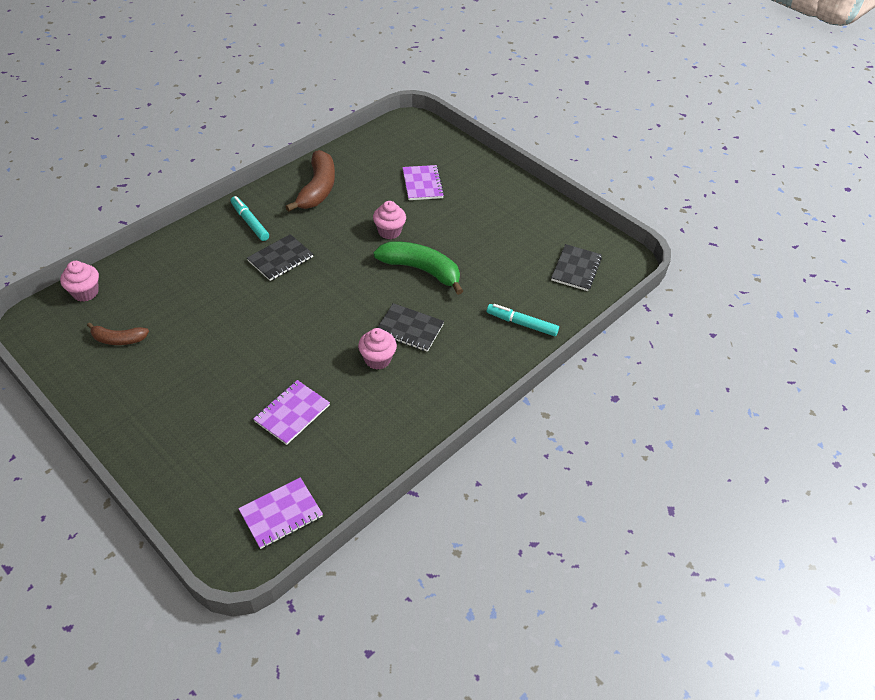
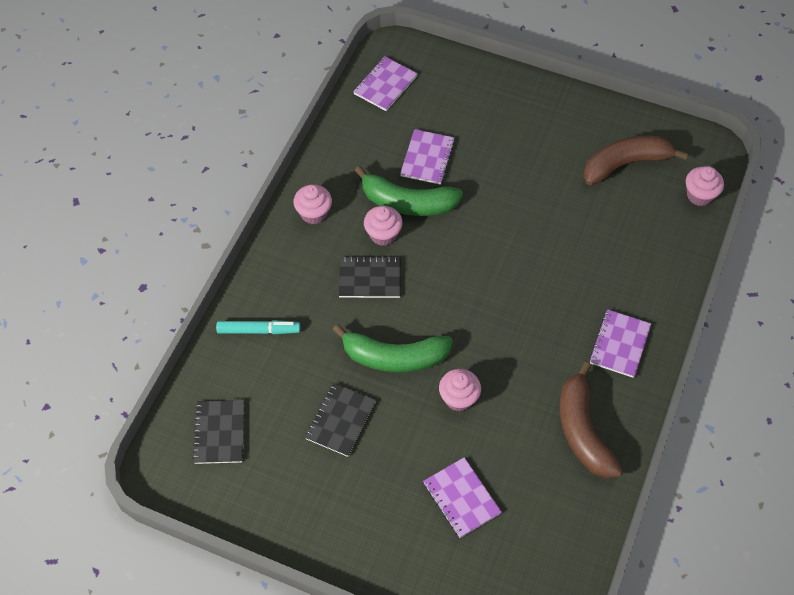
camera: 160 degrees right, 10 degrees up
(119, 339) = (625, 164): brown banana -> brown banana, size x1.78
(250, 222) = (619, 344): turquoise marker -> purple notebook
(280, 259) = (550, 309): black notebook -> black notebook (341, 420)
(338, 378) = (408, 202): none -> green banana
(431, 401) = (314, 213): none -> pink cupcake

